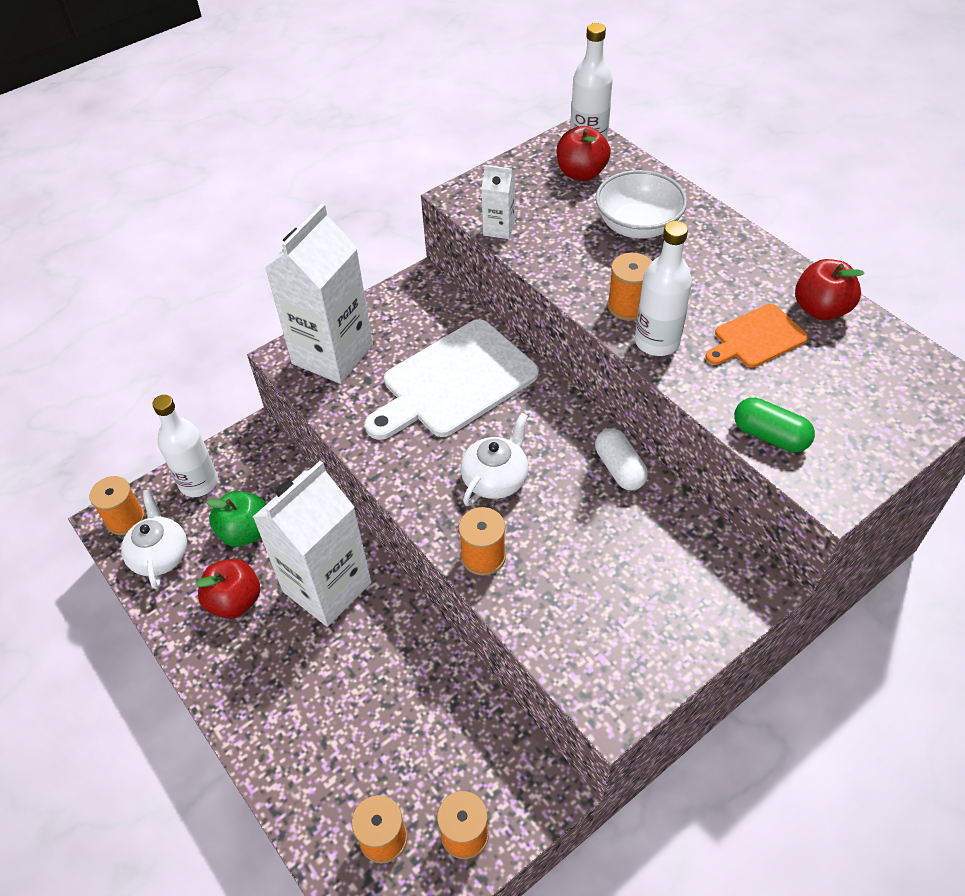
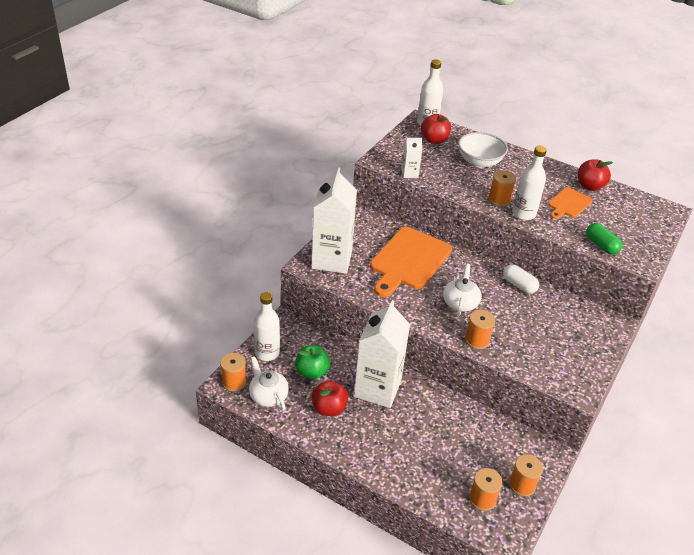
camera: 25 degrees left, 10 degrees down
(454, 382) = (409, 260): white cutting board -> orange cutting board
(770, 436) = (601, 245): green capsule -> green capsule turned 45 degrees clockwise

